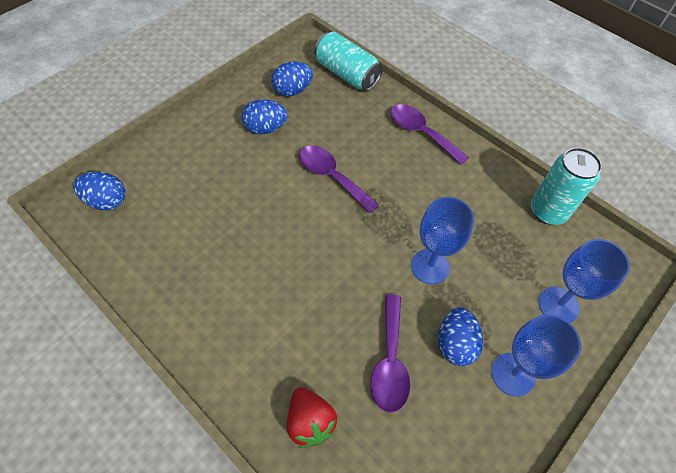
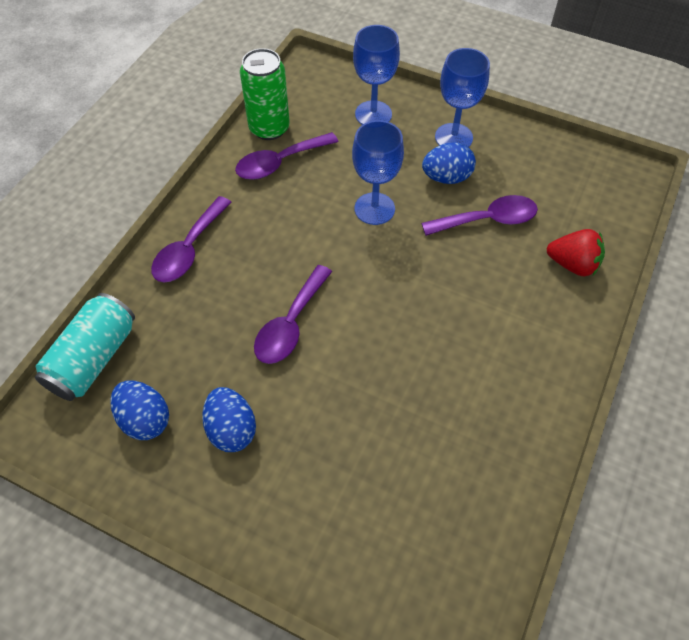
camera: 105 degrees left, 0 degrees up
(106, 201) = (433, 590): blue egg -> none
(310, 422) = (572, 264): red strawberry -> red strawberry turned 60 degrees clockwise
(502, 209) = (279, 163): none -> purple spoon
(548, 211) = (269, 128): turquoise can -> green can

